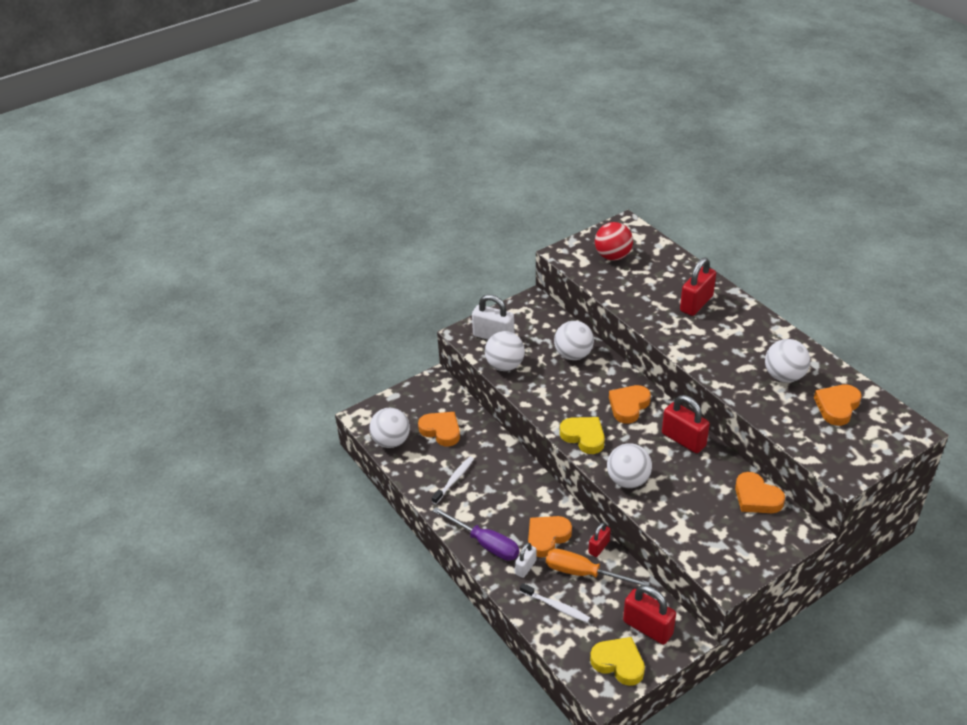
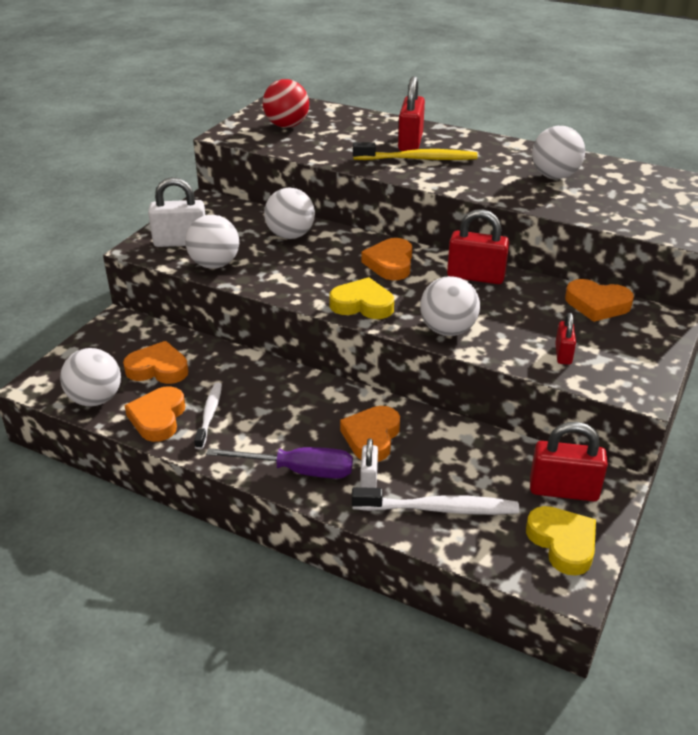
camera: 30 degrees left, 5 degrees down
(556, 606) = (439, 509): white toothbrush -> white toothbrush, size x1.52
(583, 573) = (444, 460): orange screwdriver -> none
(599, 547) = (441, 426): red padlock -> red padlock (563, 354)
(618, 663) = (563, 543): yellow heart -> yellow heart turned 60 degrees clockwise
(688, 324) = (418, 159): none -> yellow toothbrush
(837, 407) = (629, 187): orange heart -> orange heart (158, 418)

